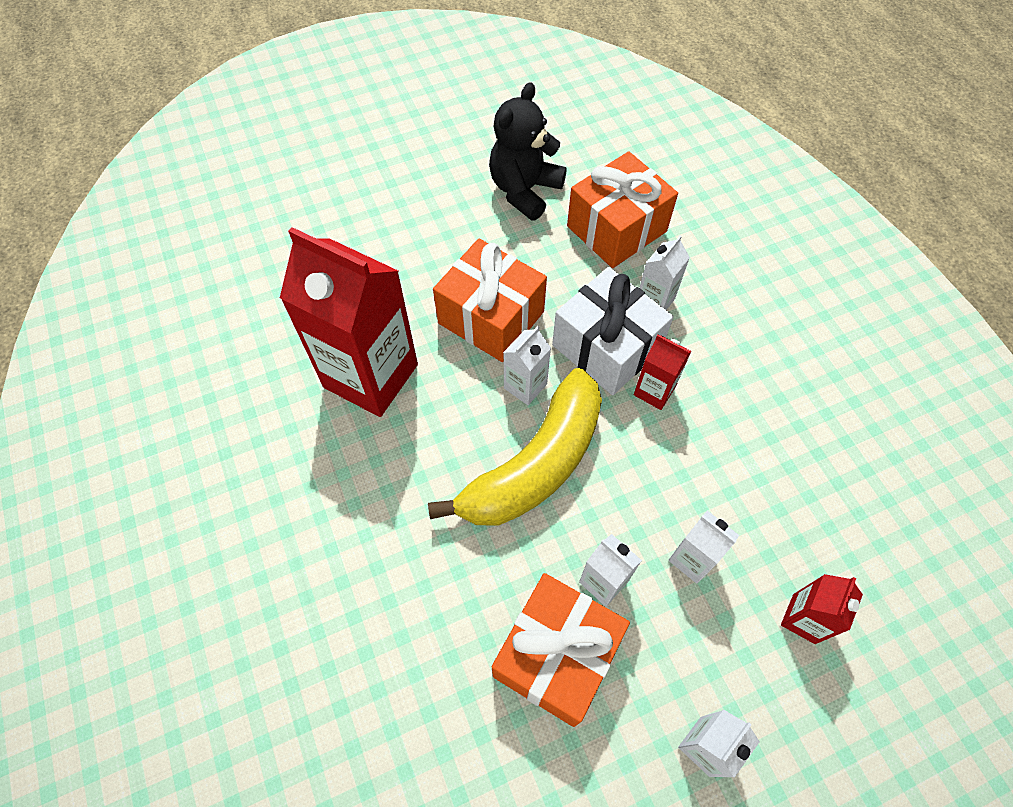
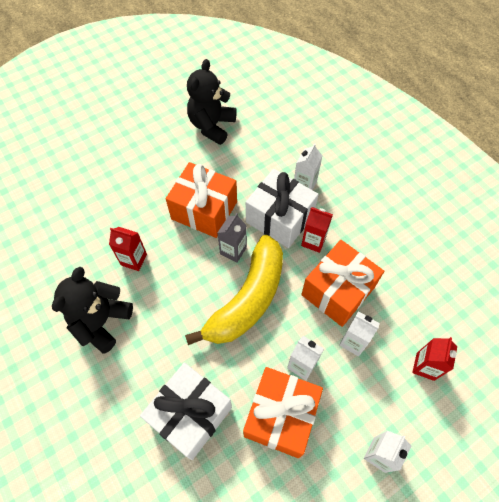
camera: 10 degrees left, 0 degrees up
(306, 462) = (101, 322): none -> black teddy bear
(371, 376) = (134, 259): red carton -> red carton, size x0.45
(416, 627) = (190, 415): none -> white gift
(525, 386) = (233, 251): white carton -> grey carton
(616, 229) = (273, 142): orange gift -> orange gift (338, 291)

